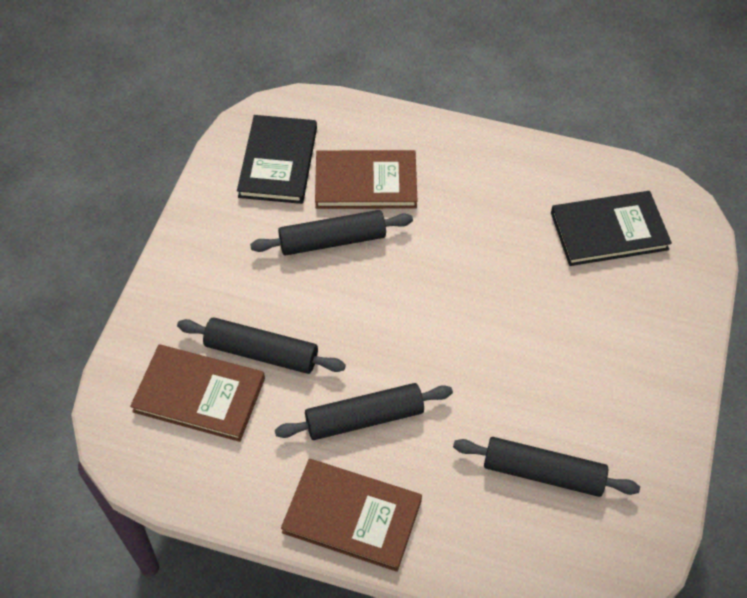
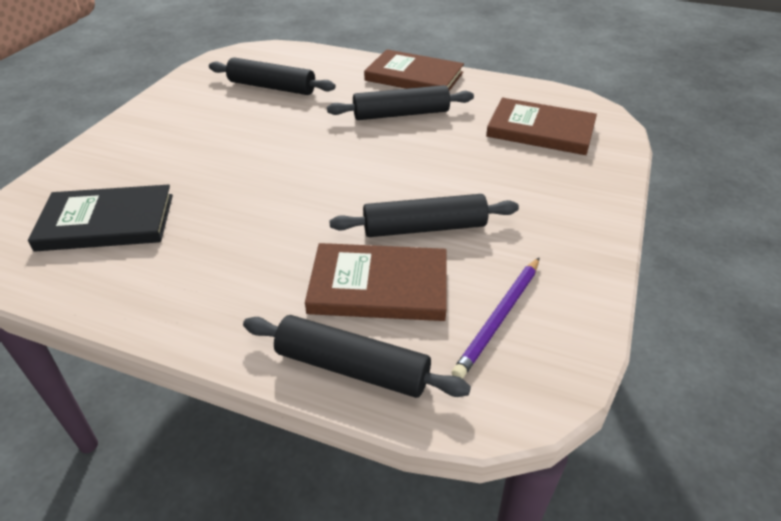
camera: 175 degrees left, 15 degrees down
(261, 352) = (491, 151): black rolling pin -> black rolling pin (352, 368)
(278, 162) = (499, 318): black book -> purple pencil

